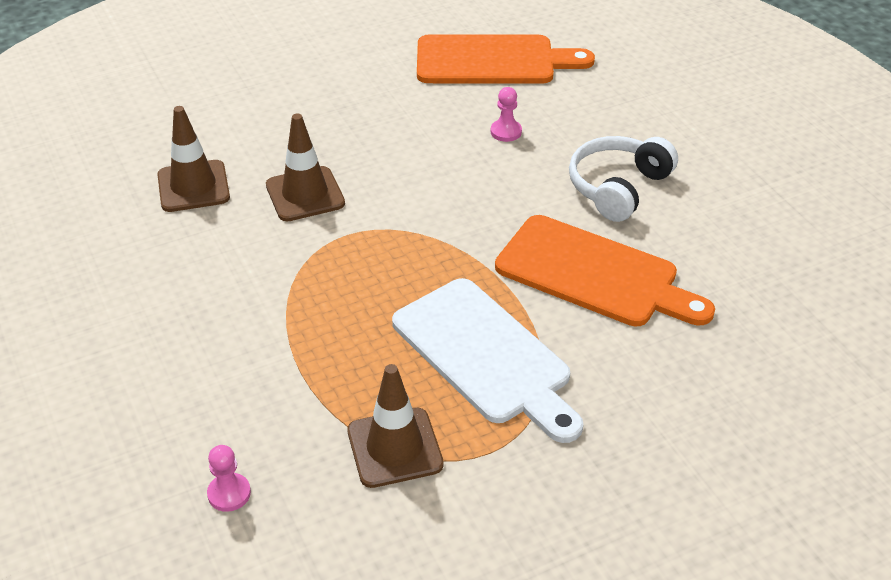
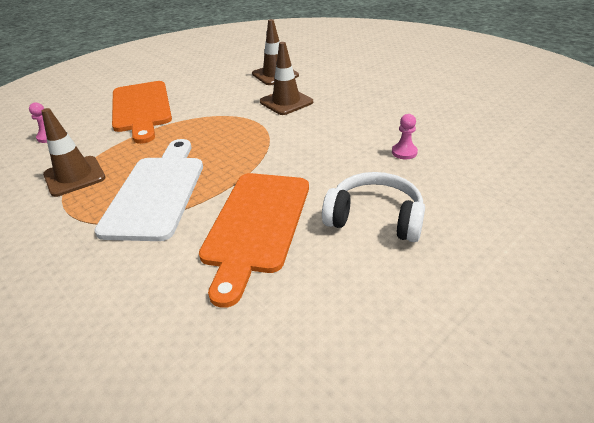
camera: 75 degrees right, 5 degrees down
(486, 355) = (156, 192): white cutting board -> white cutting board turned 150 degrees clockwise
(492, 61) = (488, 129): orange cutting board -> orange cutting board (141, 108)

